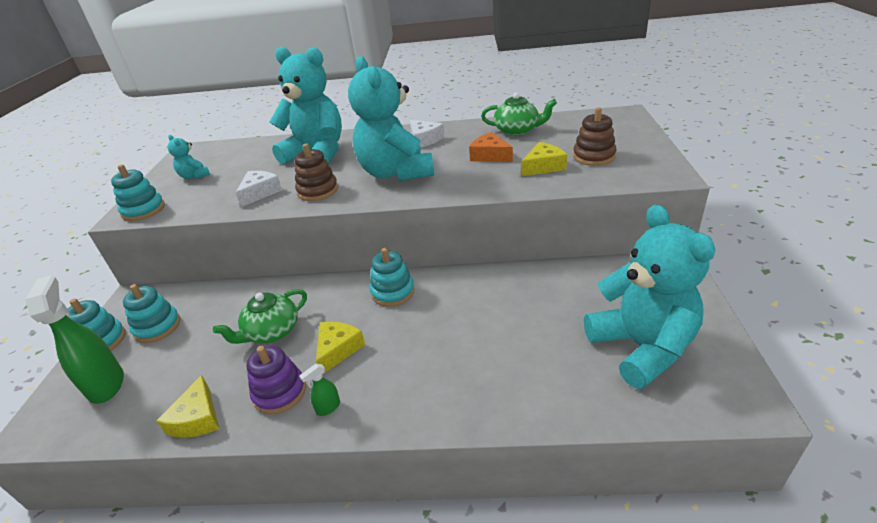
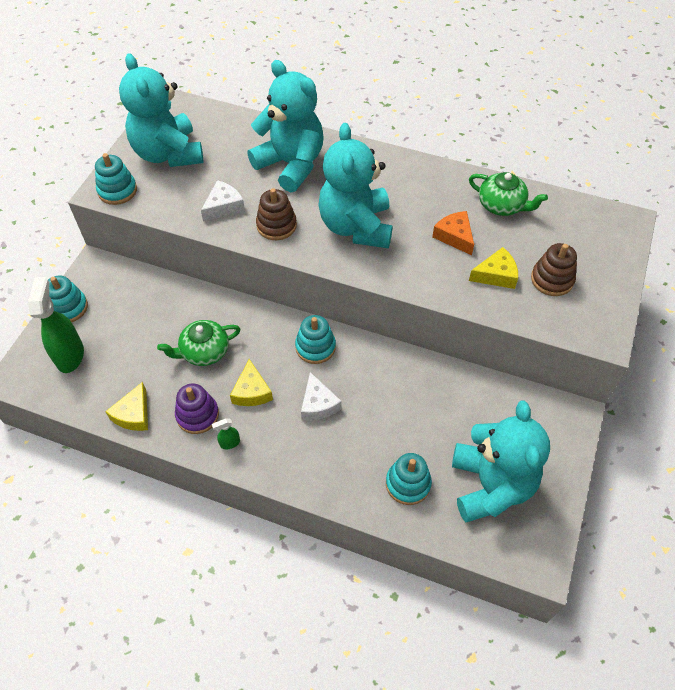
camera: 15 degrees right, 20 degrees up
(157, 327) = (113, 309): turquoise stacking toy -> turquoise stacking toy (408, 484)
(194, 176) = (168, 153): turquoise teddy bear -> turquoise teddy bear, size x2.35
(338, 350) = (251, 391): yellow cheese -> yellow cheese turned 135 degrees clockwise
(424, 139) = (403, 182): white cheese -> white cheese (318, 404)

